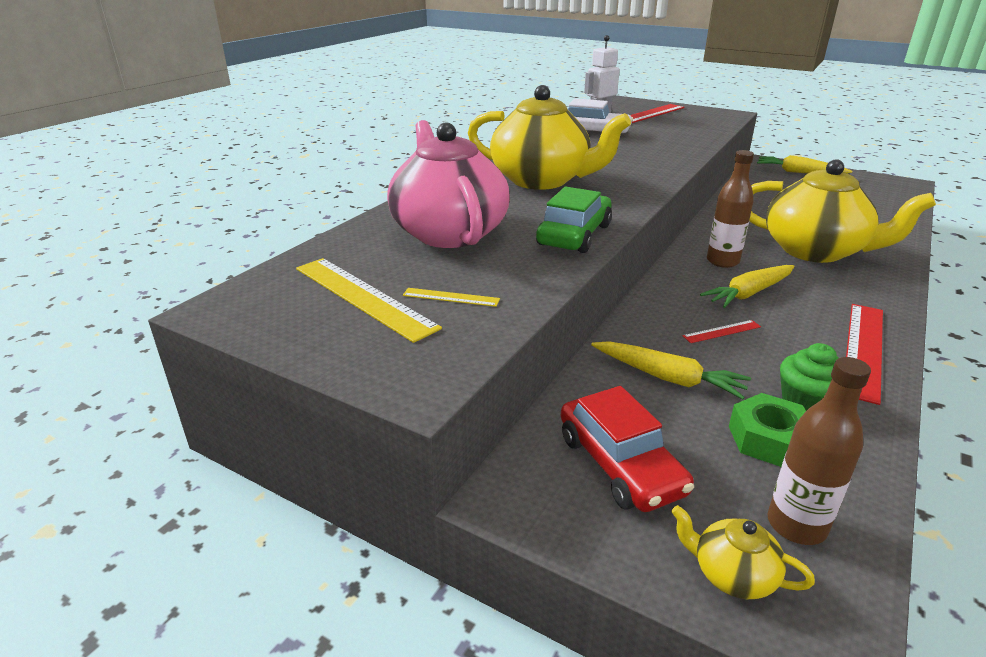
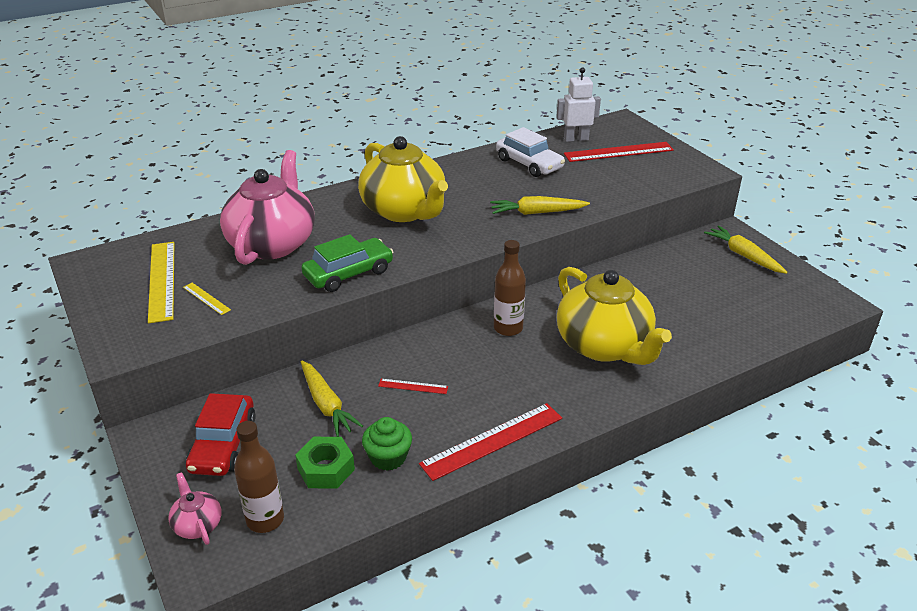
camera: 30 degrees right, 5 degrees up
(732, 574) = (197, 524): yellow teapot -> pink teapot
(749, 293) = (483, 364): yellow carrot -> yellow carrot (537, 212)

